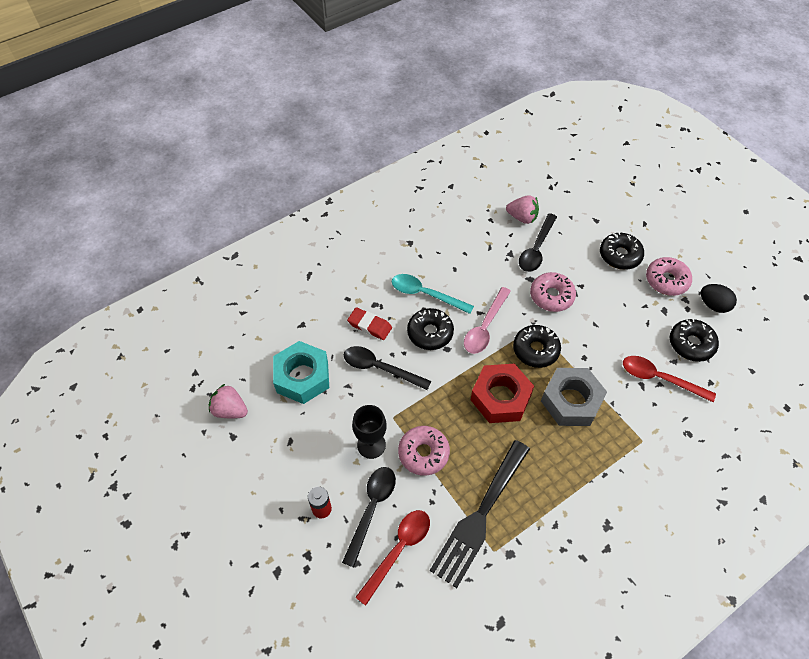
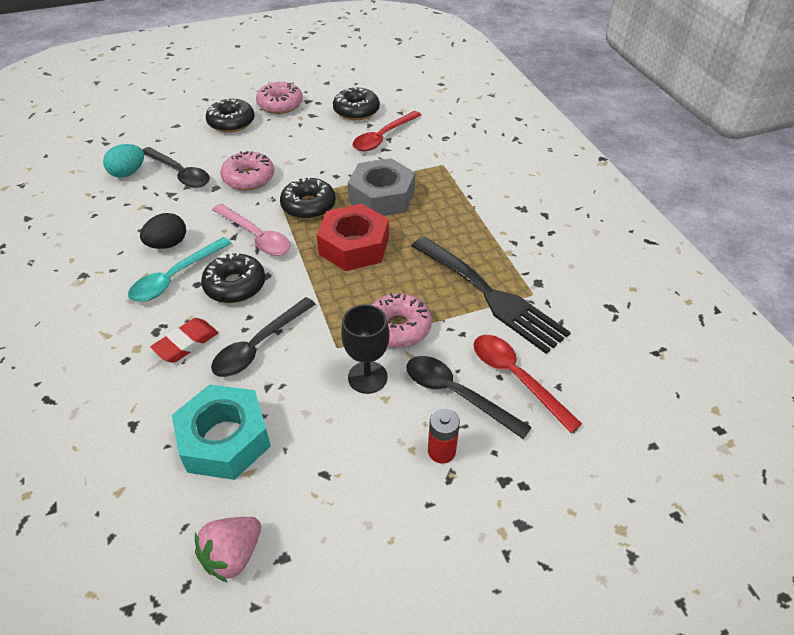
camera: 75 degrees left, 10 degrees down
(522, 217) = (128, 173): pink strawberry -> turquoise egg
(713, 305) = (323, 88): black egg -> black egg (168, 244)

